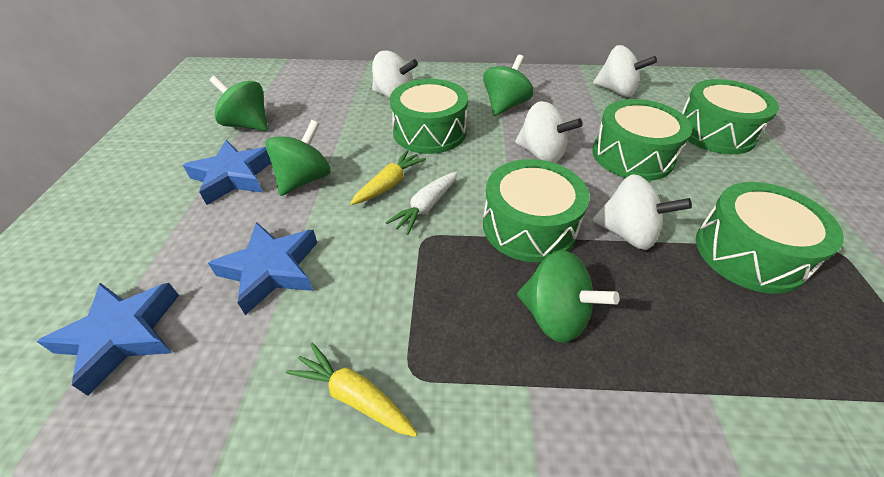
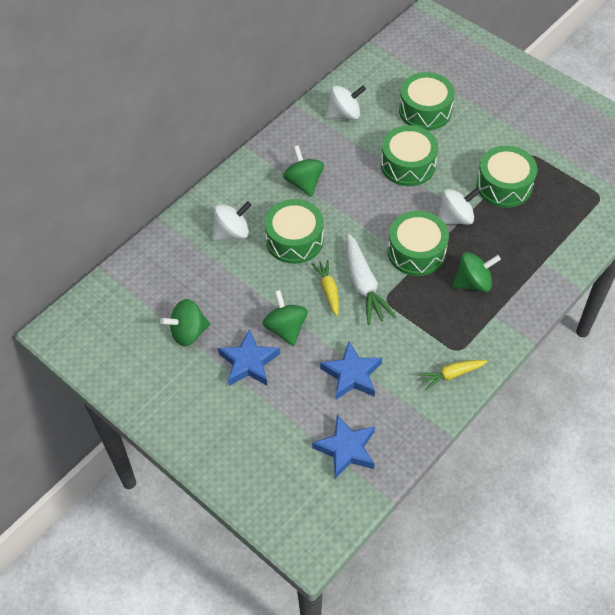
camera: 50 degrees left, 10 degrees up
(426, 207) = (363, 285): white carrot -> white carrot, size x1.63
(541, 154) = (368, 203): white spinning top -> none

